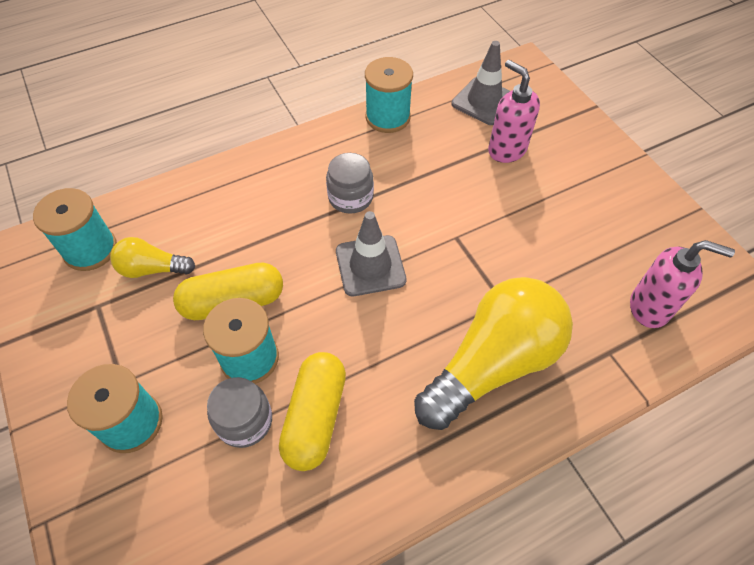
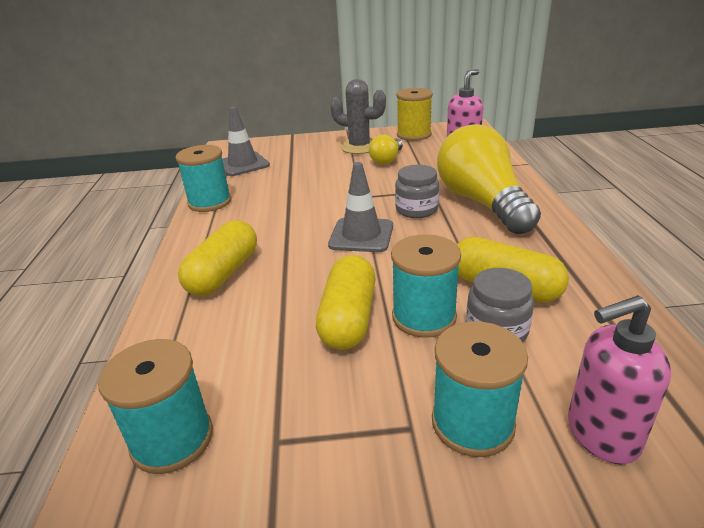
camera: 65 degrees left, 25 degrees down
(152, 269) = (257, 377): yellow light bulb -> yellow light bulb (387, 159)
(271, 188) = (223, 273): none -> yellow capsule
(350, 197) = (279, 233): grey jar -> grey jar (416, 209)
(506, 150) = (298, 165): pink soap dispenser -> pink soap dispenser (601, 434)
(593, 188) = (359, 147): none -> grey cactus
(672, 235) = (414, 135): none -> yellow spool

